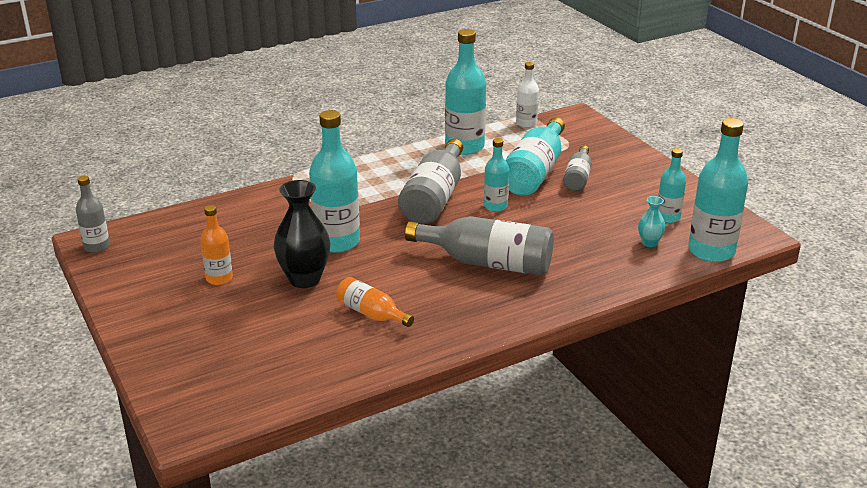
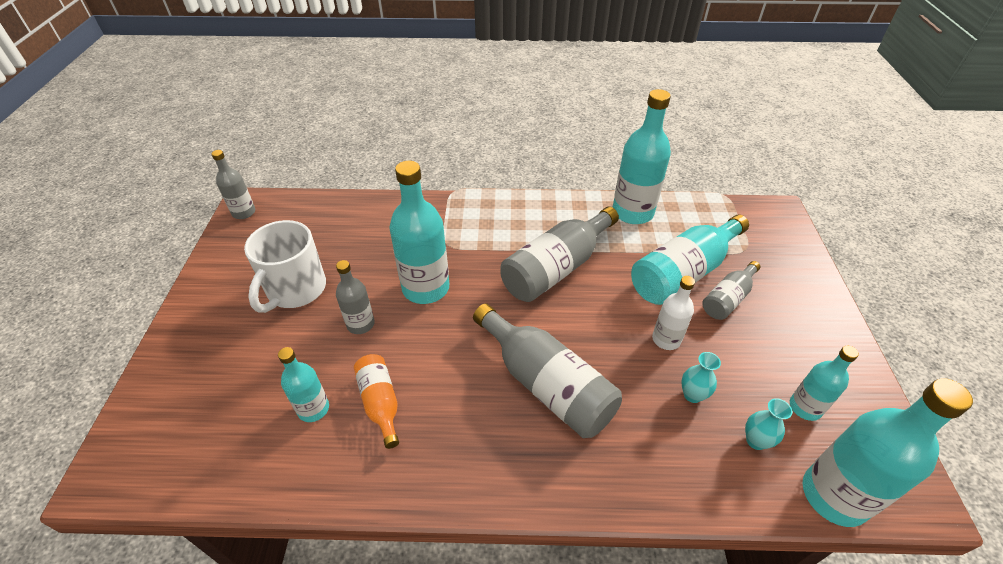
camera: 30 degrees right, 15 degrees up
(219, 278) = (295, 290): orange bottle -> white mug
(304, 279) = (360, 324): black vase -> grey bottle
(495, 206) = (610, 304): turquoise bottle -> turquoise bottle (313, 409)
(526, 123) = (716, 204): white bottle -> white bottle (666, 339)
(593, 235) = (692, 395): none -> turquoise vase

